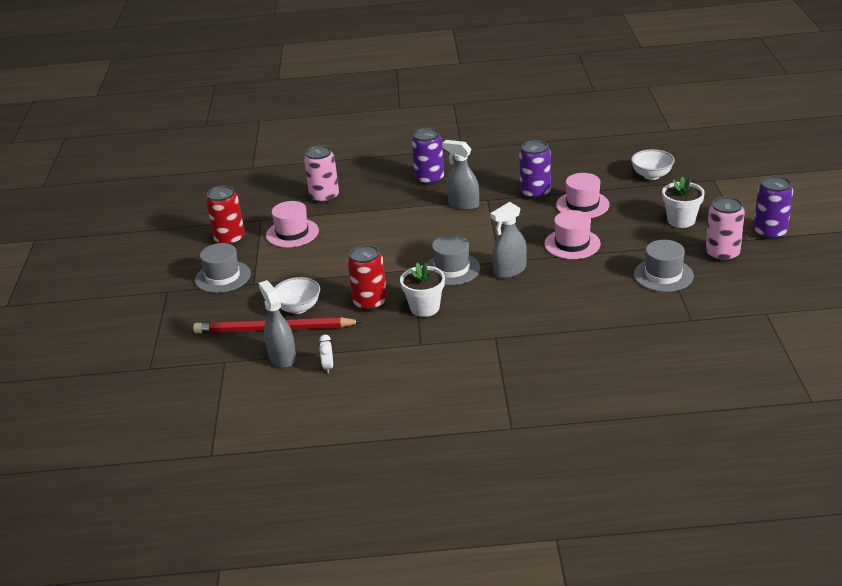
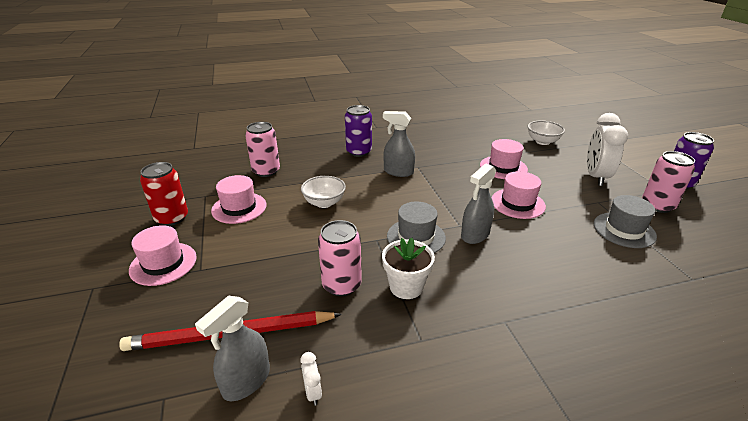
camera: 15 degrees left, 0 degrees up
(223, 277) = (163, 263): grey hat -> pink hat
(282, 357) = (246, 381): grey spray bottle -> grey spray bottle turned 105 degrees counterclockwise
(298, 308) = (258, 299): white bowl -> white bowl (324, 203)
(370, 303) = (341, 285): red can -> pink can
(535, 193) = (456, 159): purple can -> none
(681, 220) = (596, 177): white flower pot -> white clock

